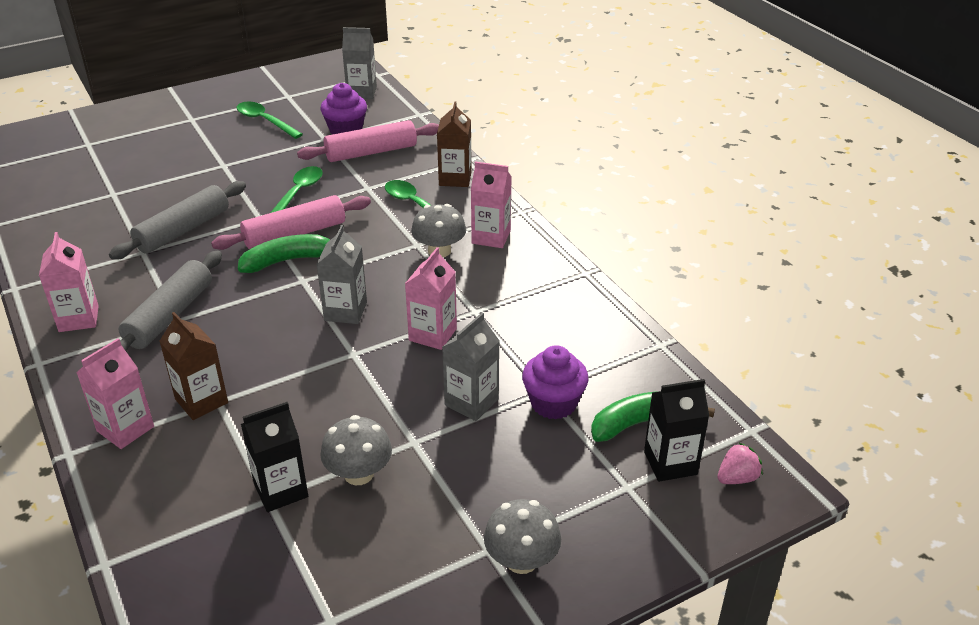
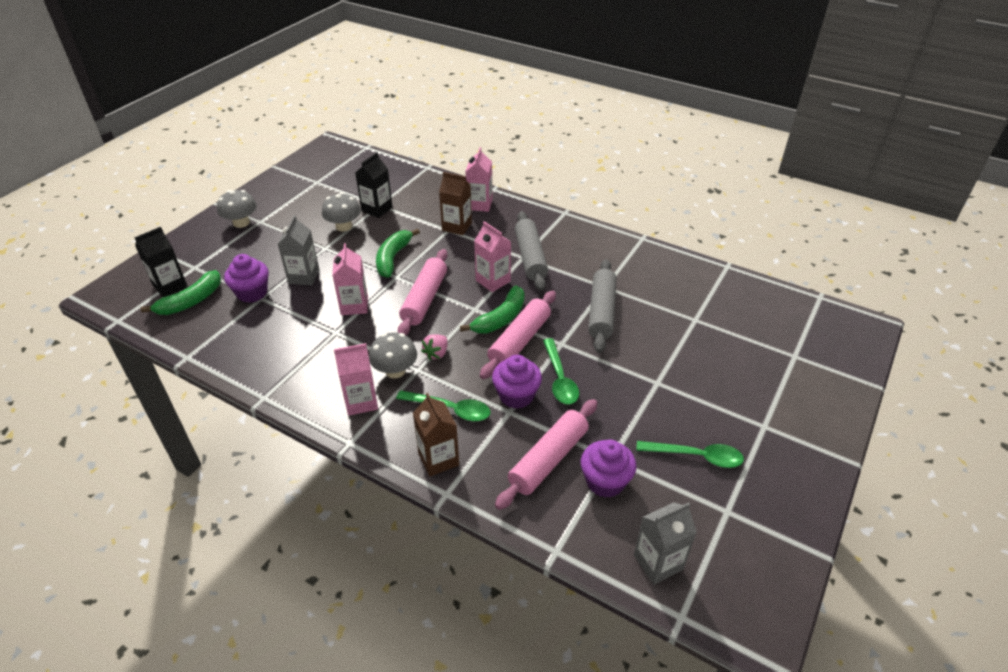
camera: 150 degrees right, 5 degrees up
(79, 319) = (579, 237): pink carton -> pink carton (493, 281)
(334, 383) = (393, 258): none -> green banana
(345, 311) = (424, 299): grey carton -> pink rolling pin
(349, 195) = (516, 395): none -> purple cupcake
(737, 478) = (128, 291): pink strawberry -> pink strawberry (436, 354)

